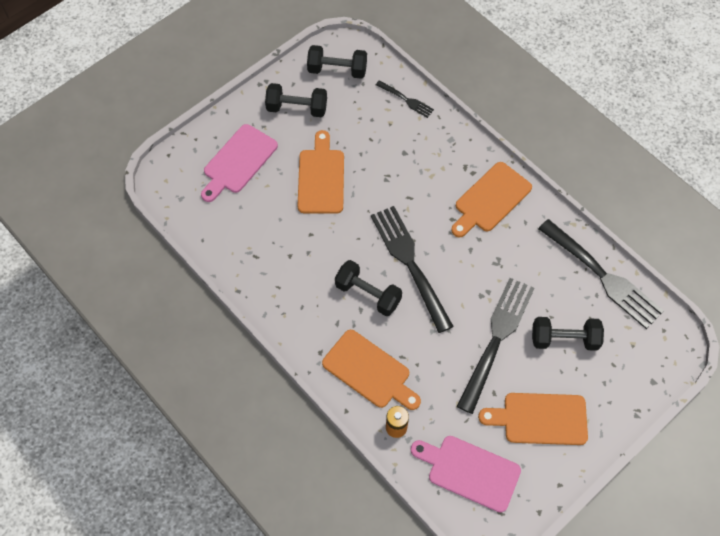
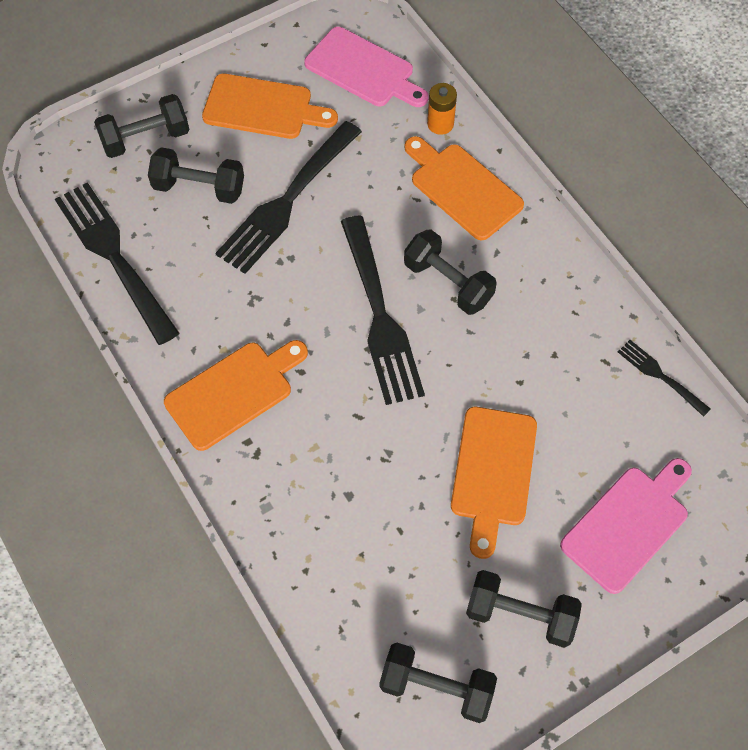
camera: 170 degrees left, 0 degrees up
(406, 100) = (323, 599): black fork -> black fork (661, 376)
(620, 374) = (146, 139): none -> black dumbbell

